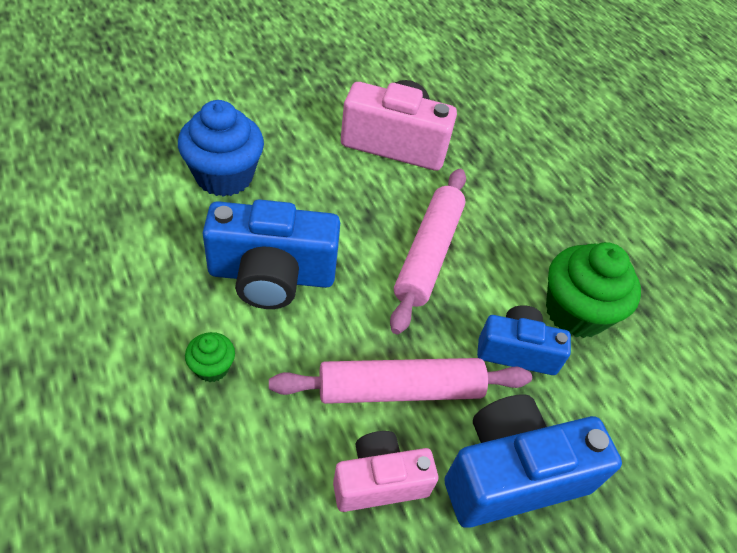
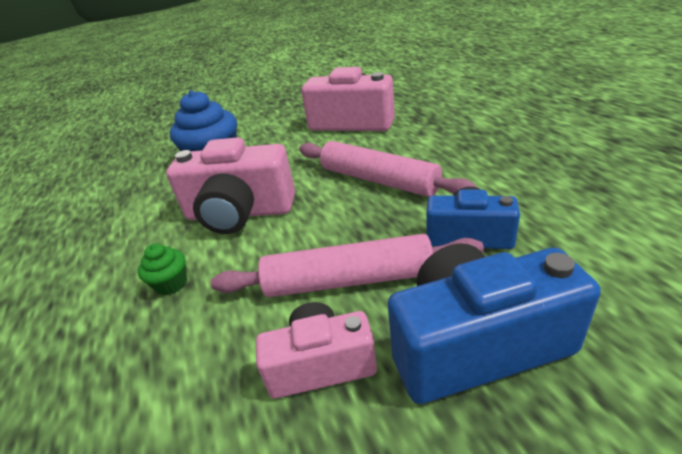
camera: 15 degrees right, 15 degrees down
(272, 275) = (239, 213): blue camera -> pink camera
(428, 254) = (378, 180): pink rolling pin -> pink rolling pin turned 75 degrees counterclockwise
(575, 312) = (526, 199): green cupcake -> none

